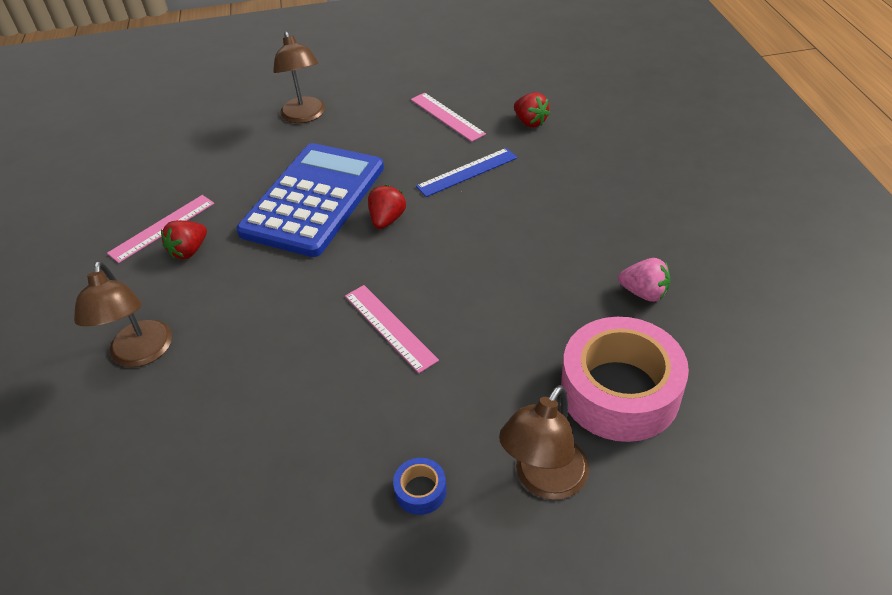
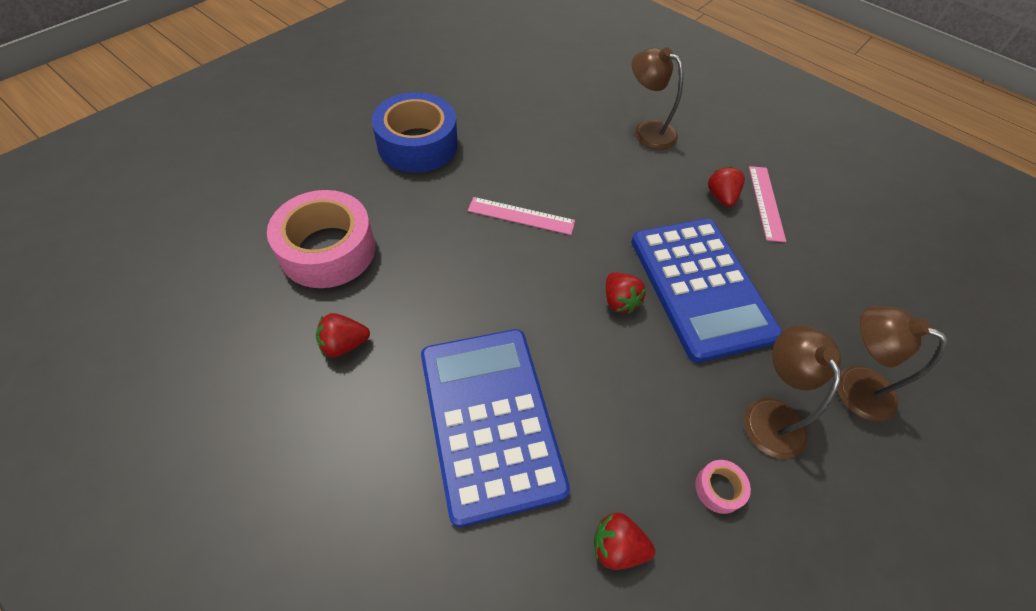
camera: 135 degrees right, 10 degrees up
(420, 491) = (417, 144): blue tape -> blue tape, size x2.48
(447, 116) = (719, 489): pink ruler -> pink tape
(467, 172) = (609, 403): blue ruler -> none
(544, 480) = (350, 178): brown lamp -> brown lamp (769, 414)
(558, 198) = (490, 420): none -> blue calculator
(644, 293) = (344, 344): pink strawberry -> red strawberry

